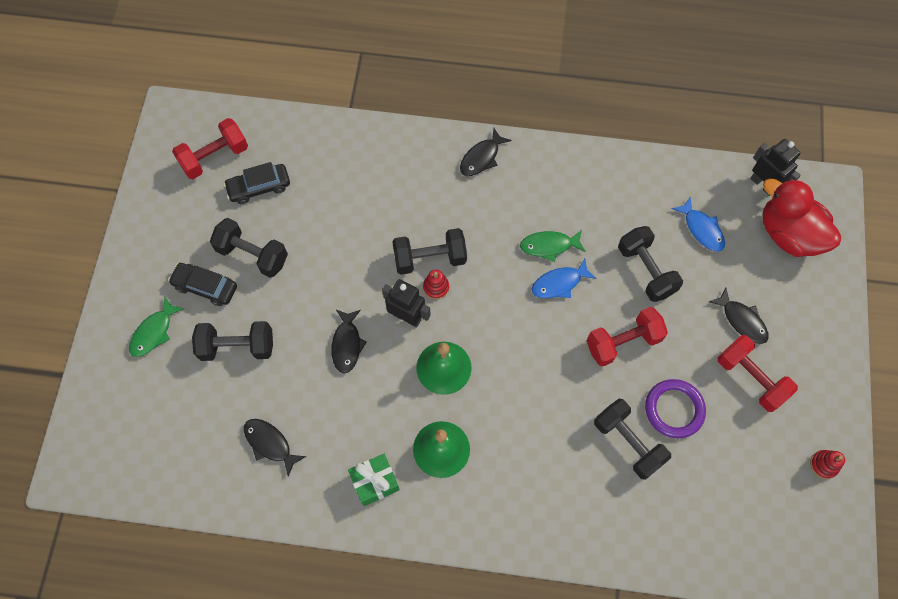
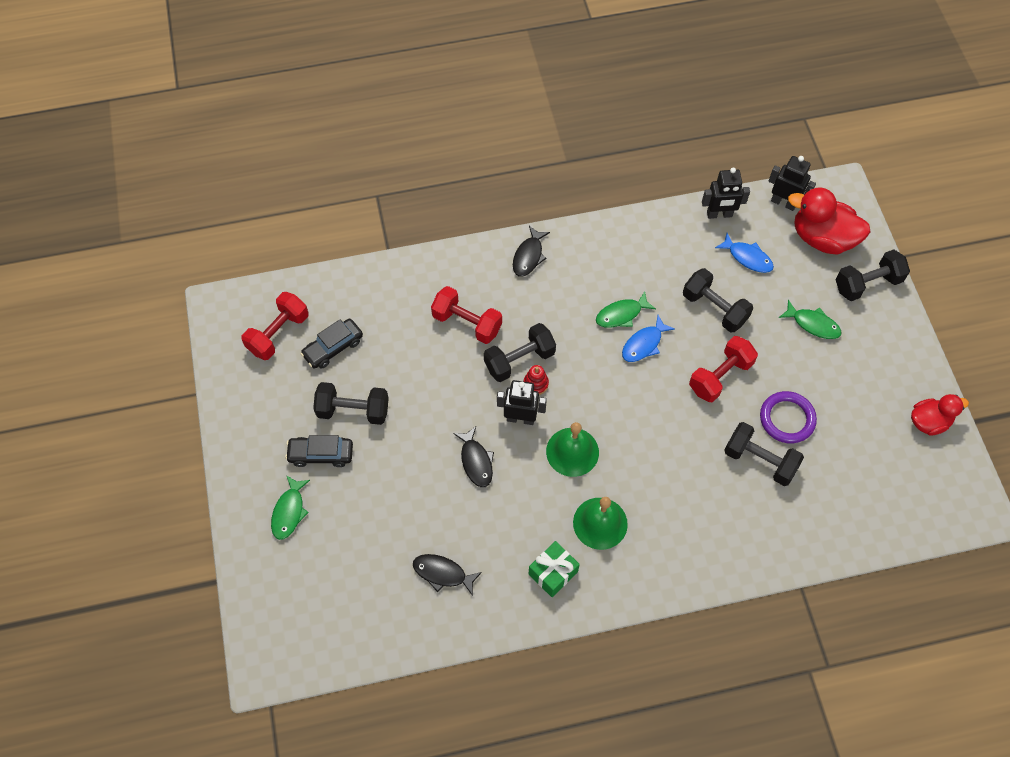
camera: 20 degrees left, 5 degrees down
(237, 346) = (374, 498): black dumbbell -> black dumbbell (867, 284)
(690, 176) = (719, 214): none -> black robot
(742, 320) = (813, 324): black fish -> green fish
(750, 378) = (840, 370): red dumbbell -> red dumbbell (467, 323)
(823, 465) = (928, 422): red stacking toy -> red duck

